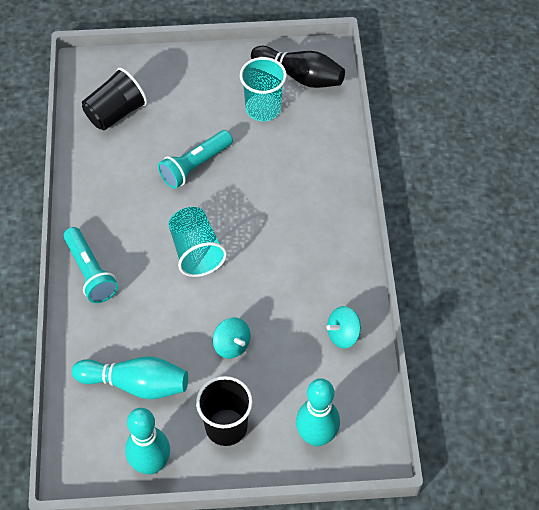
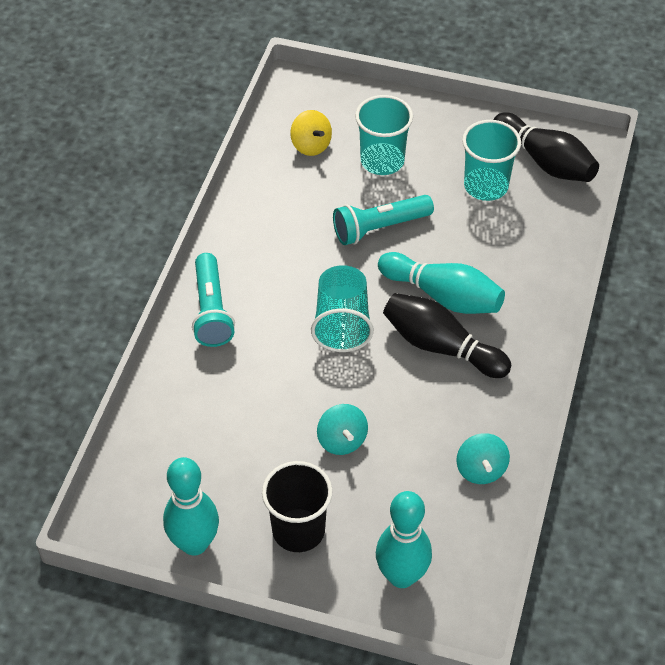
camera: 20 degrees right, 5 degrees down
(116, 113) = (311, 145): black cup -> yellow spinning top
(136, 384) = (213, 449): turquoise bowling pin -> turquoise bowling pin (443, 296)
(176, 110) = (382, 161): none -> turquoise cup
(278, 247) = (441, 346): none -> black bowling pin
(343, 335) = (481, 469): turquoise spinning top -> turquoise spinning top turned 90 degrees counterclockwise

